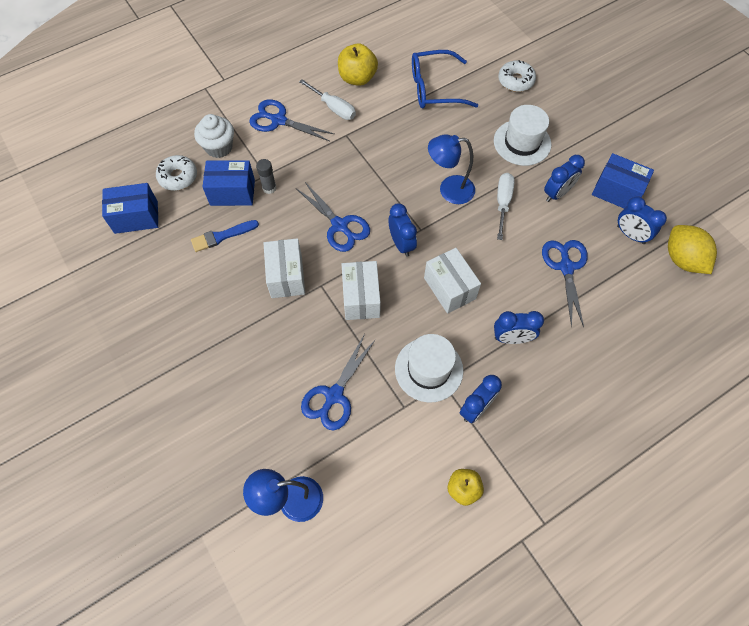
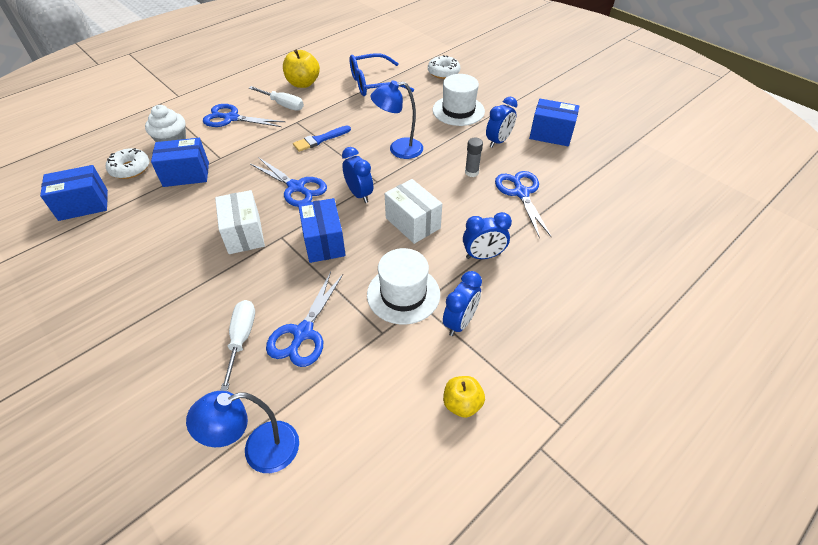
camera: 10 degrees left, 15 degrees down
(222, 236) = (175, 210): blue brush -> blue brush (320, 140)
(269, 188) = (223, 167): grey glue stick -> grey glue stick (471, 172)
(361, 298) = (324, 242): white box -> blue box
(503, 202) = (450, 153): white screwdriver -> white screwdriver (241, 338)
(630, 235) = (573, 162): blue clock -> none
(682, 259) = (625, 174): yellow lemon -> none

